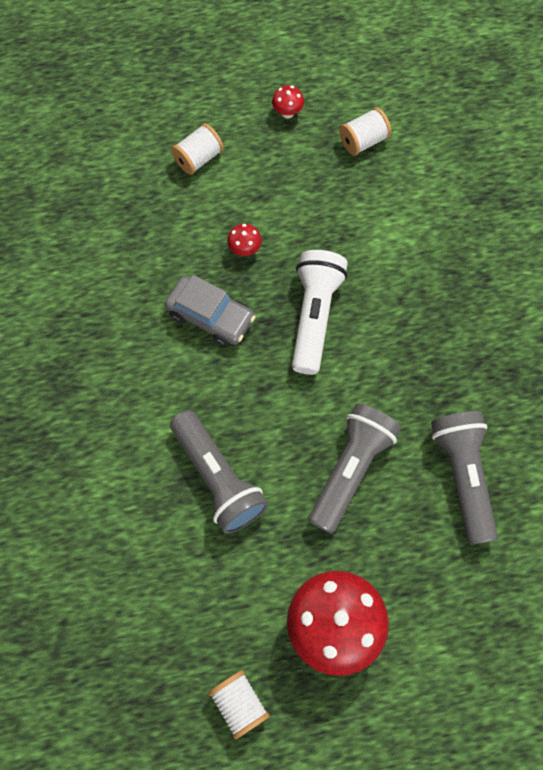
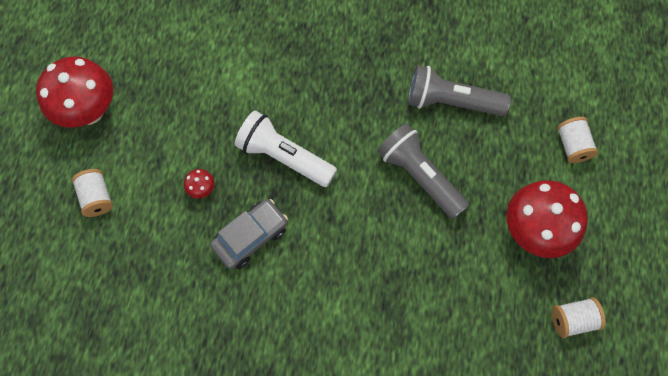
camera: 70 degrees left, 0 degrees up
(218, 479) = (393, 277): grey flashlight -> none
(287, 113) = (89, 111): red mushroom -> red mushroom, size x2.45
(363, 141) = (145, 65): white spool -> white spool (572, 146)

